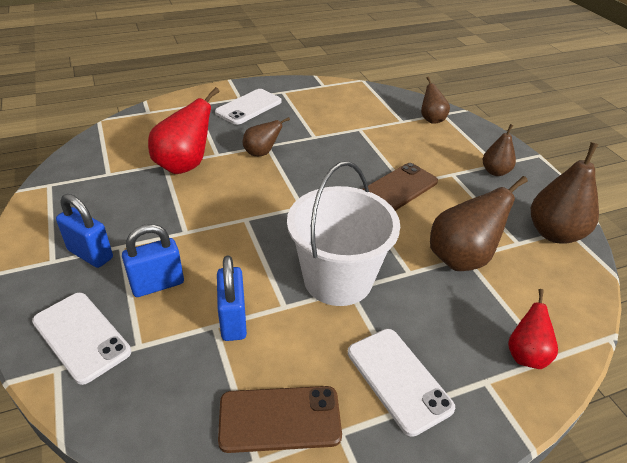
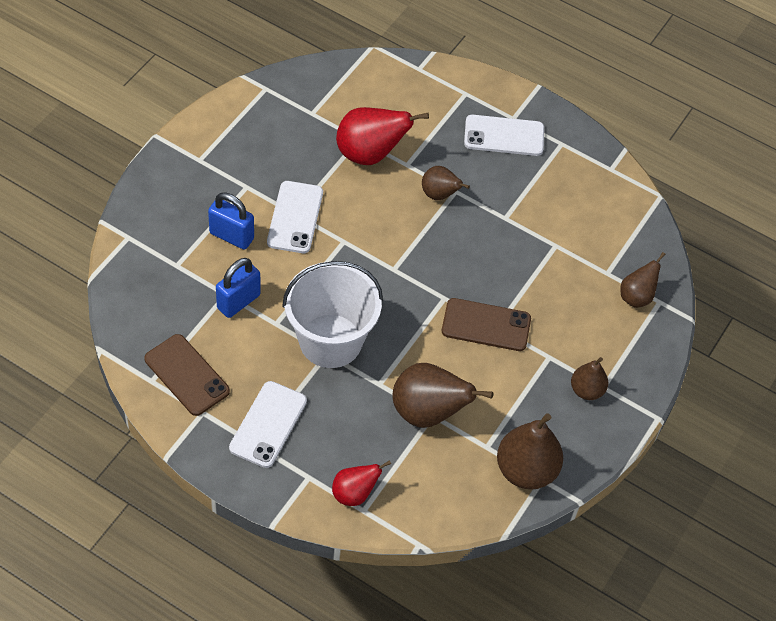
camera: 50 degrees right, 15 degrees up
(81, 336) = (158, 229): white phone -> white phone (295, 217)
(90, 254) = (223, 176): blue padlock -> none

